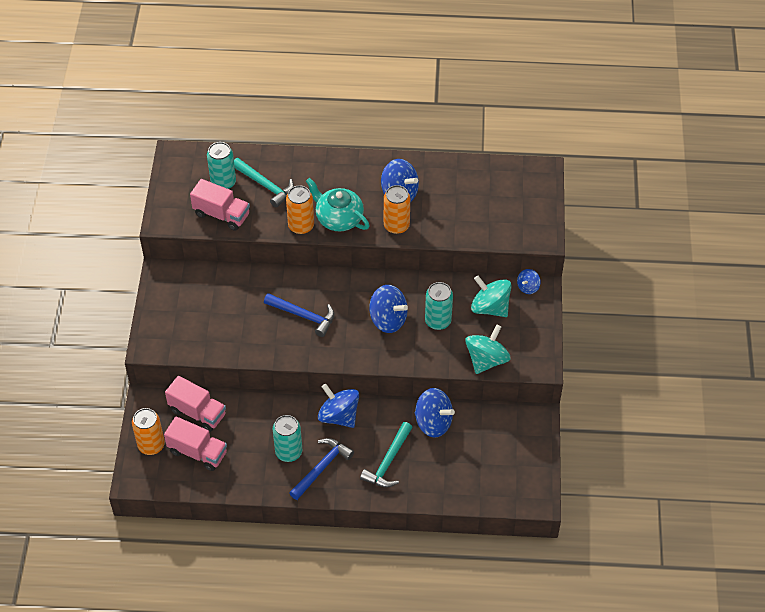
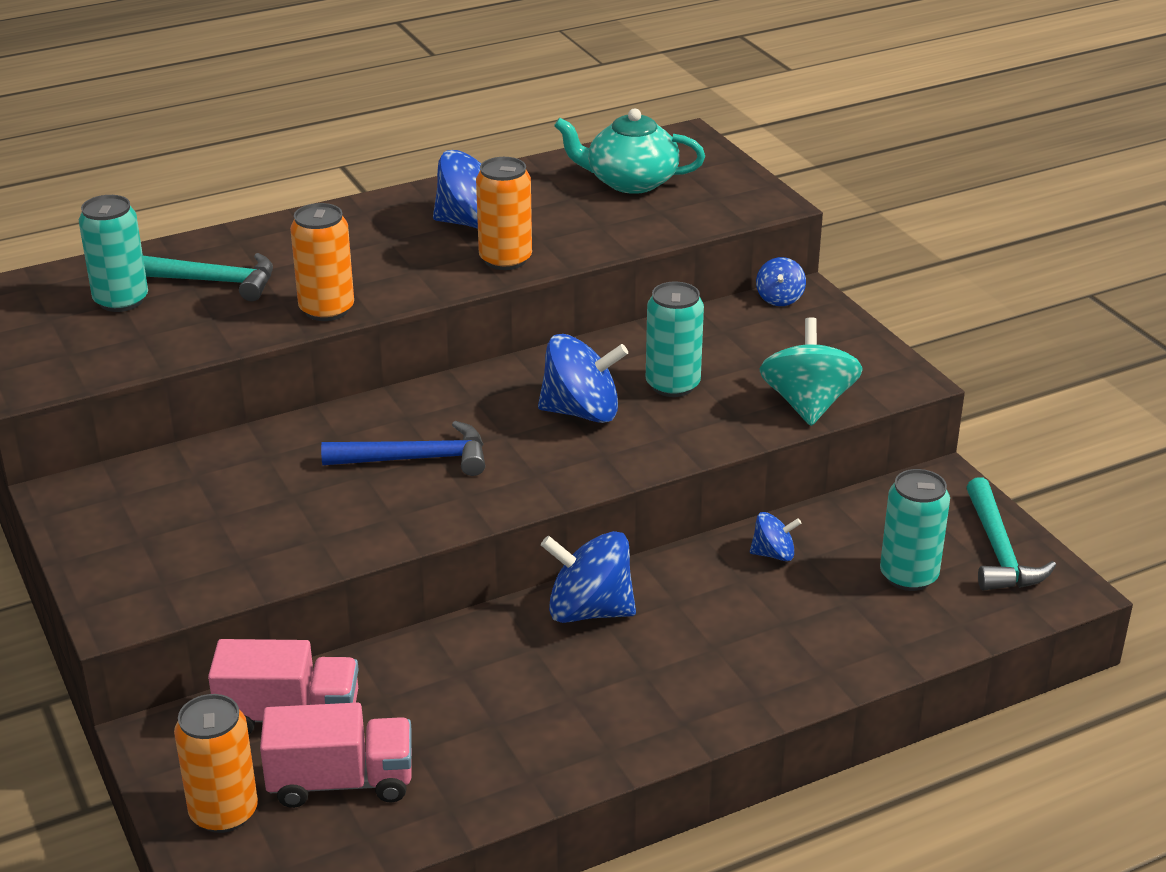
camera: 30 degrees left, 20 degrees down
(221, 214) = (152, 340): pink truck -> none
(288, 452) = (538, 704): turquoise can -> turquoise can (908, 576)
(321, 468) = (627, 702): blue hammer -> none
(338, 218) = (389, 281): turquoise teapot -> turquoise teapot (630, 182)
(388, 461) = (747, 641): turquoise hammer -> turquoise hammer (998, 550)
(433, 422) = (773, 554): blue spinning top -> blue spinning top, size x0.53
(490, 307) = (744, 340): turquoise spinning top -> none

